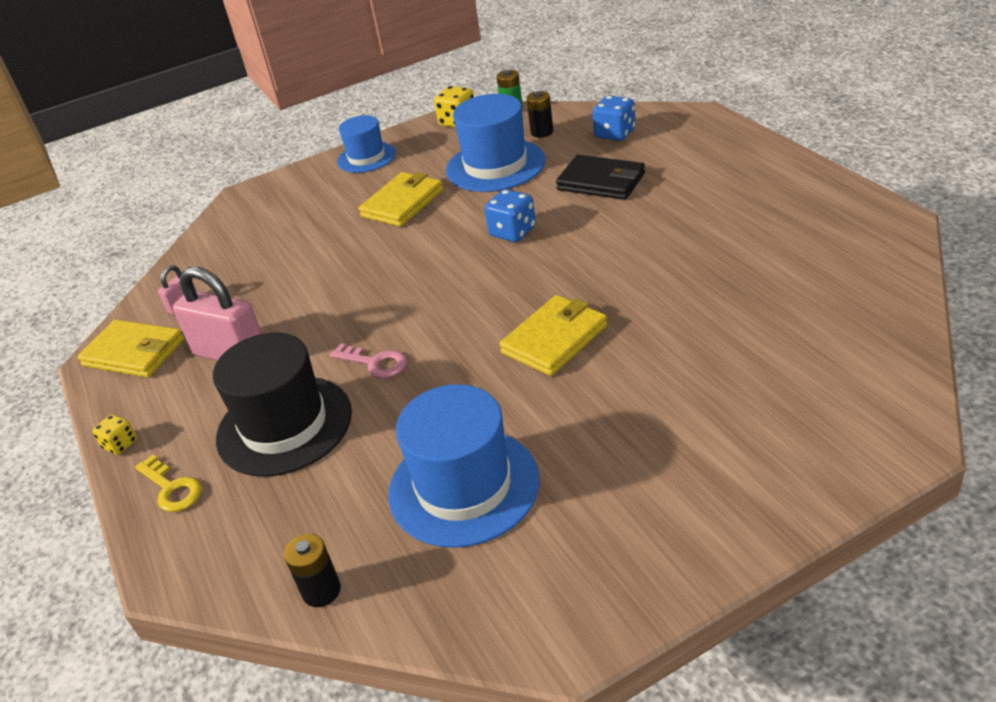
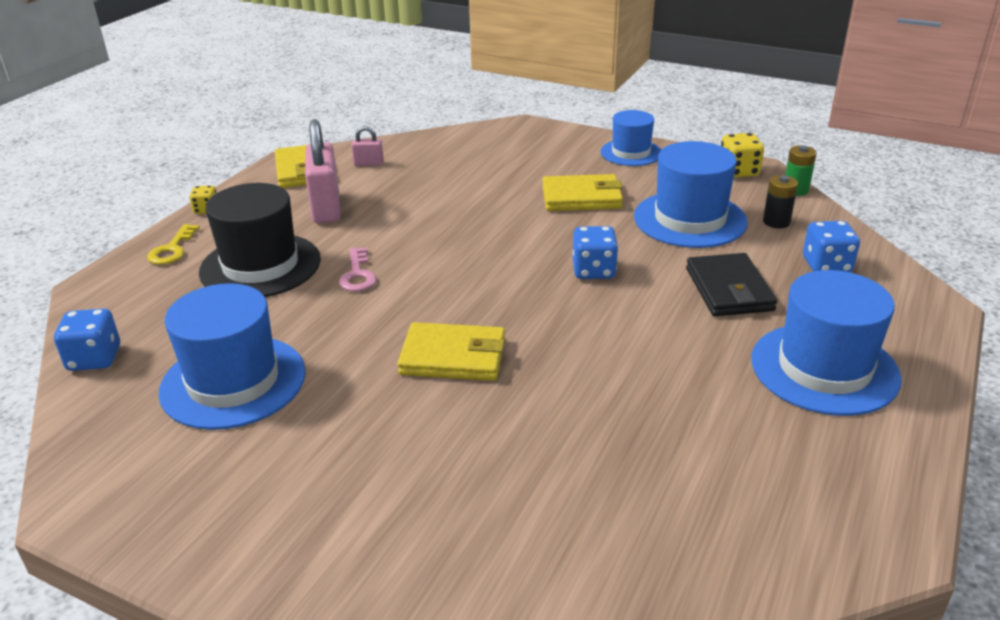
camera: 50 degrees right, 5 degrees down
(321, 591) = (94, 359): black battery -> blue dice
(722, 178) = (824, 368): none -> blue hat

